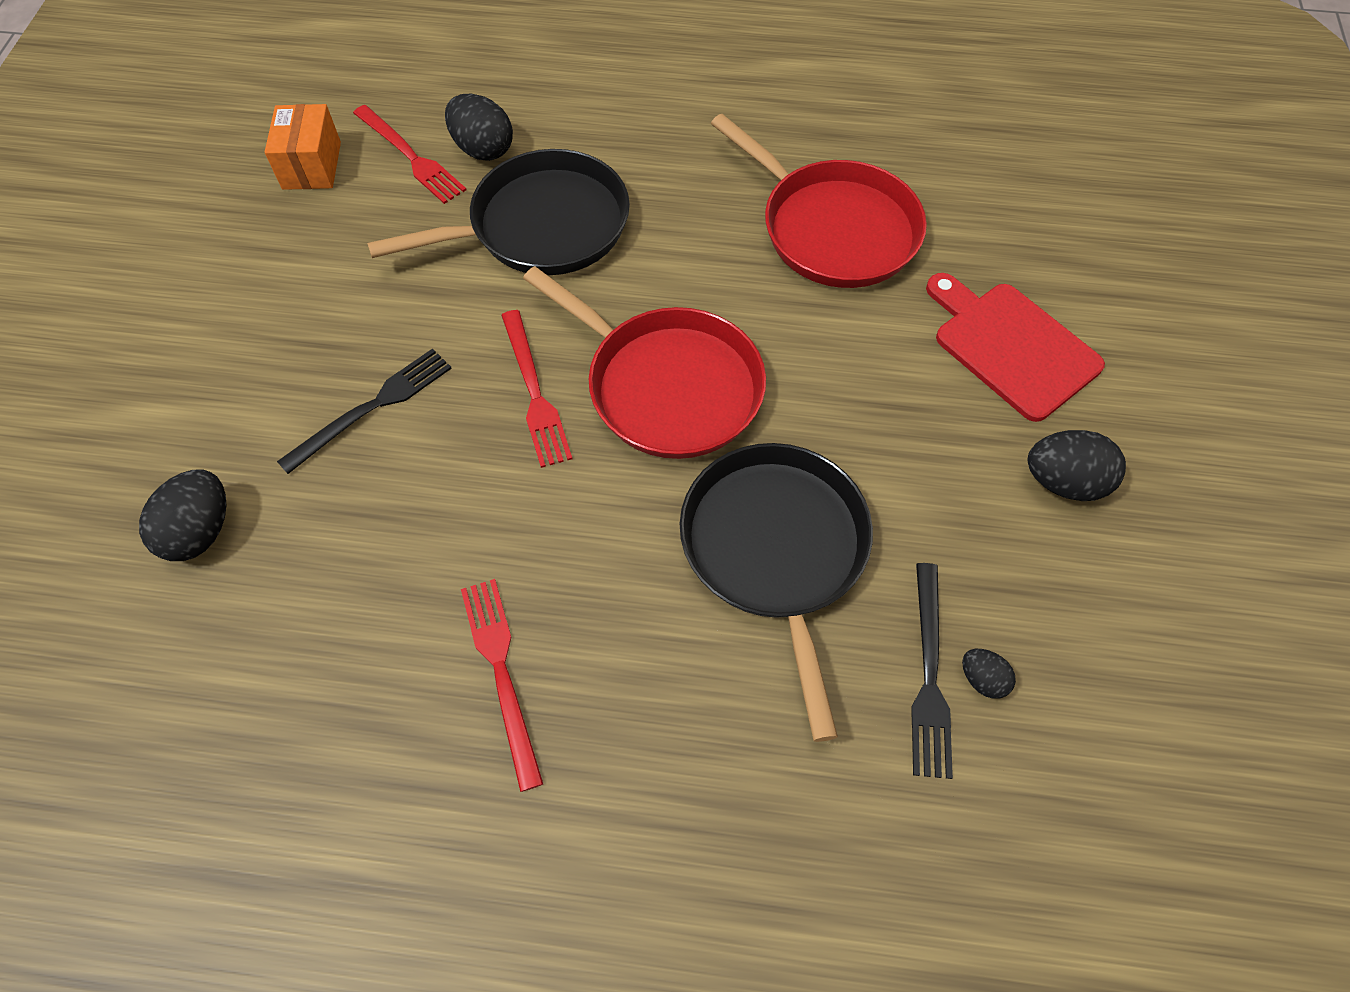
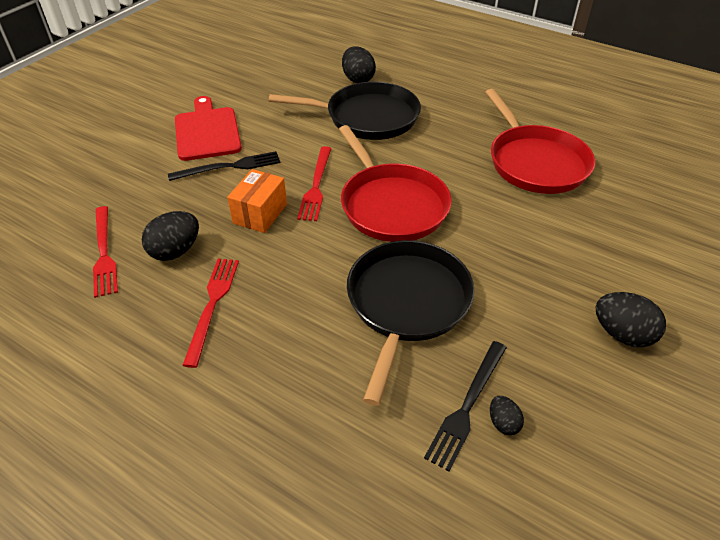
camera: 25 degrees right, 15 degrees down
(200, 531) = (112, 191): black egg -> black egg (175, 251)
(312, 165) = (269, 65): orange box -> orange box (260, 213)
(411, 156) = (319, 73): red fork -> red fork (104, 253)
(1011, 346) = (622, 251): red cutting board -> red cutting board (207, 131)

